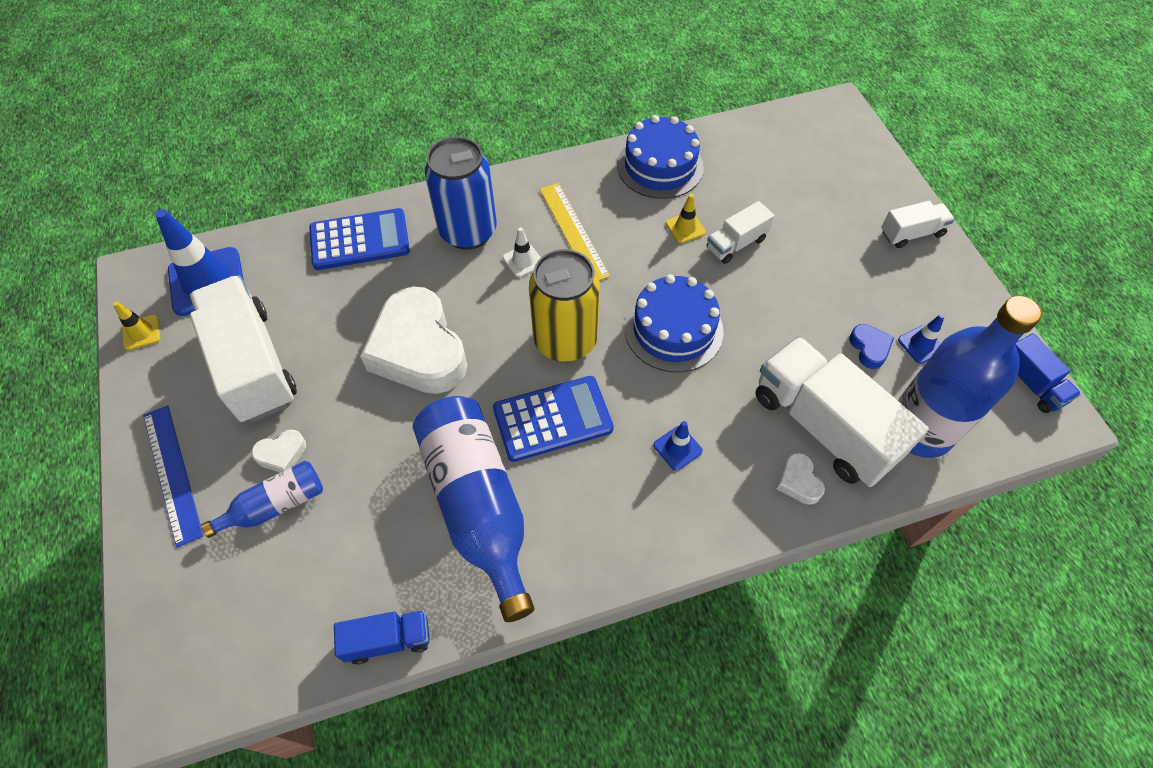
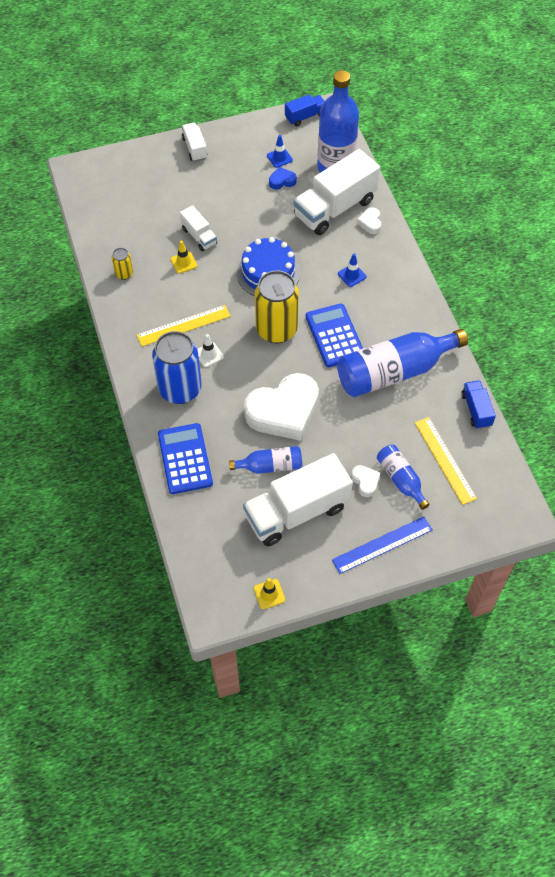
camera: 90 degrees left, 0 degrees up
(207, 281) = (221, 558): blue traffic cone -> none
(297, 576) = (444, 460): none -> yellow ruler
(332, 333) = (270, 466): none -> blue bottle
(660, 166) = (124, 274): blue cake -> yellow can
(798, 482) = (370, 223): white heart -> white heart turned 105 degrees clockwise

